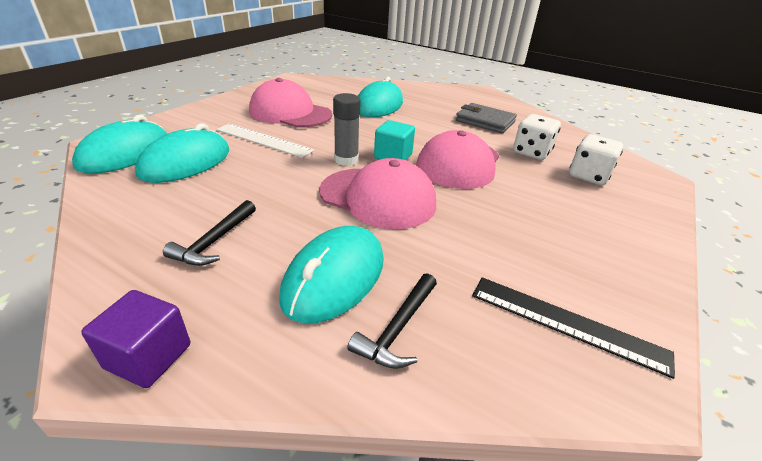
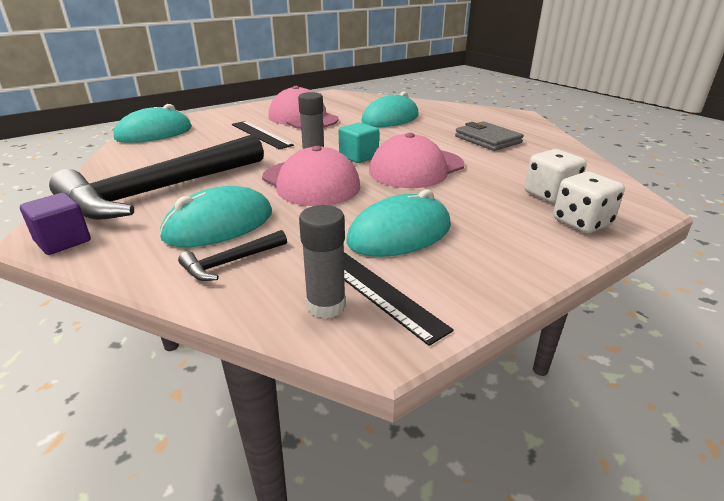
camera: 25 degrees right, 5 degrees down
(186, 162) = (189, 143): turquoise mouse -> turquoise mouse (399, 234)
(214, 241) = (160, 191): black hammer -> black hammer, size x2.50
(263, 140) = (260, 134): white ruler -> black ruler
(531, 152) = (507, 169): white dice -> white dice (581, 222)
(546, 359) = (326, 305): none -> grey glue stick

